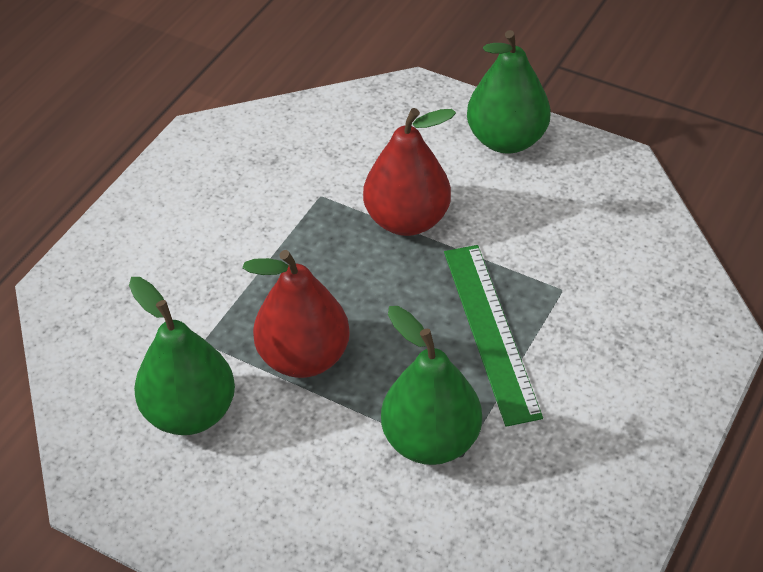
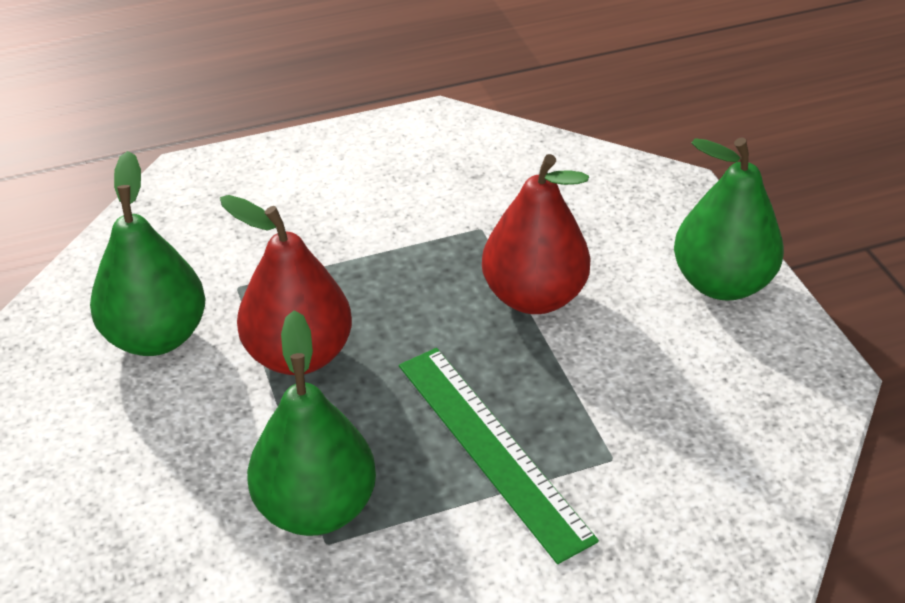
camera: 40 degrees right, 5 degrees down
(491, 331) = (492, 448): green ruler -> green ruler turned 60 degrees counterclockwise

